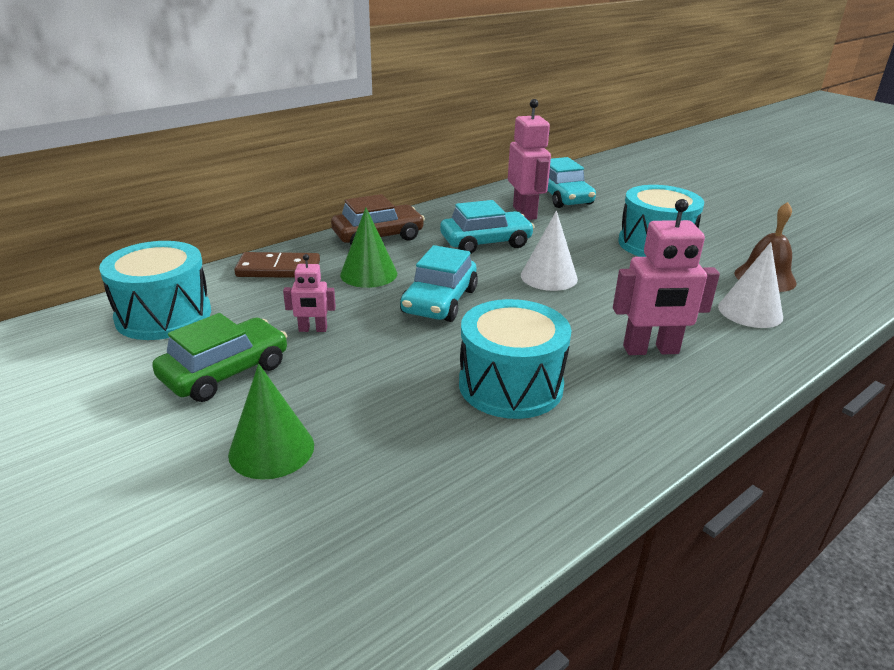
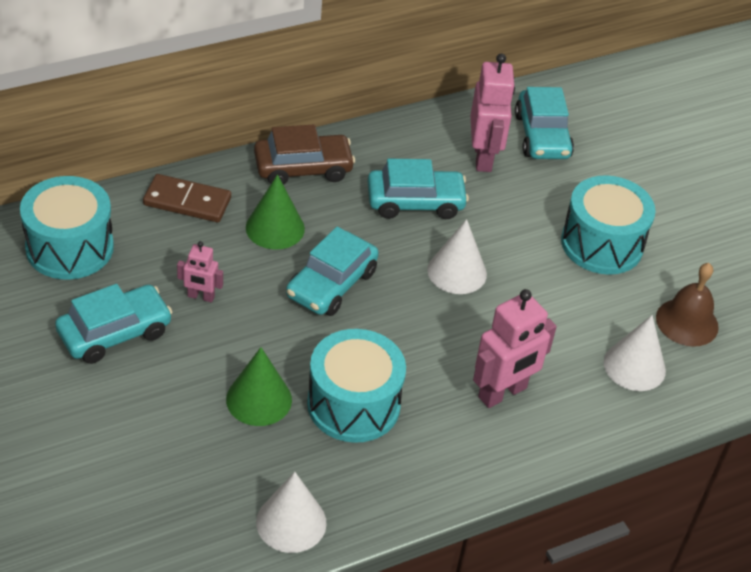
camera: 10 degrees right, 15 degrees up
(225, 372) = (114, 333): green car -> turquoise car
(271, 449) = (137, 425): green cone -> green cone (259, 399)
(499, 512) = (291, 522): none -> white cone
(651, 350) = (503, 393): pink robot -> pink robot turned 45 degrees counterclockwise

